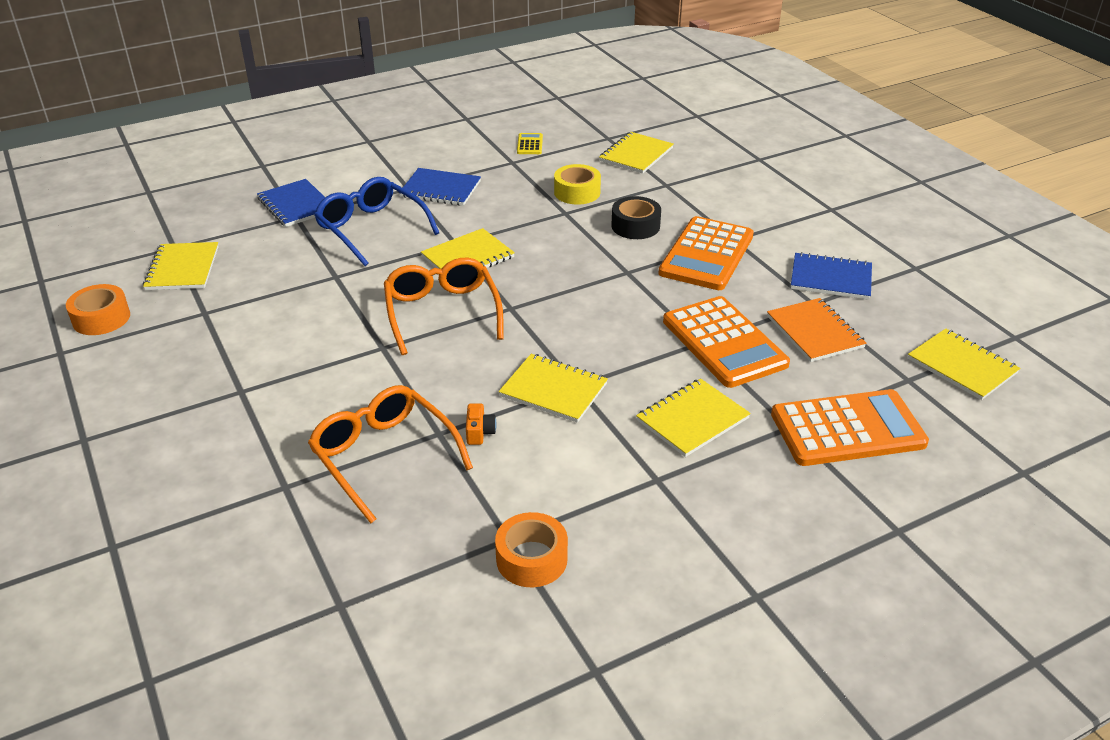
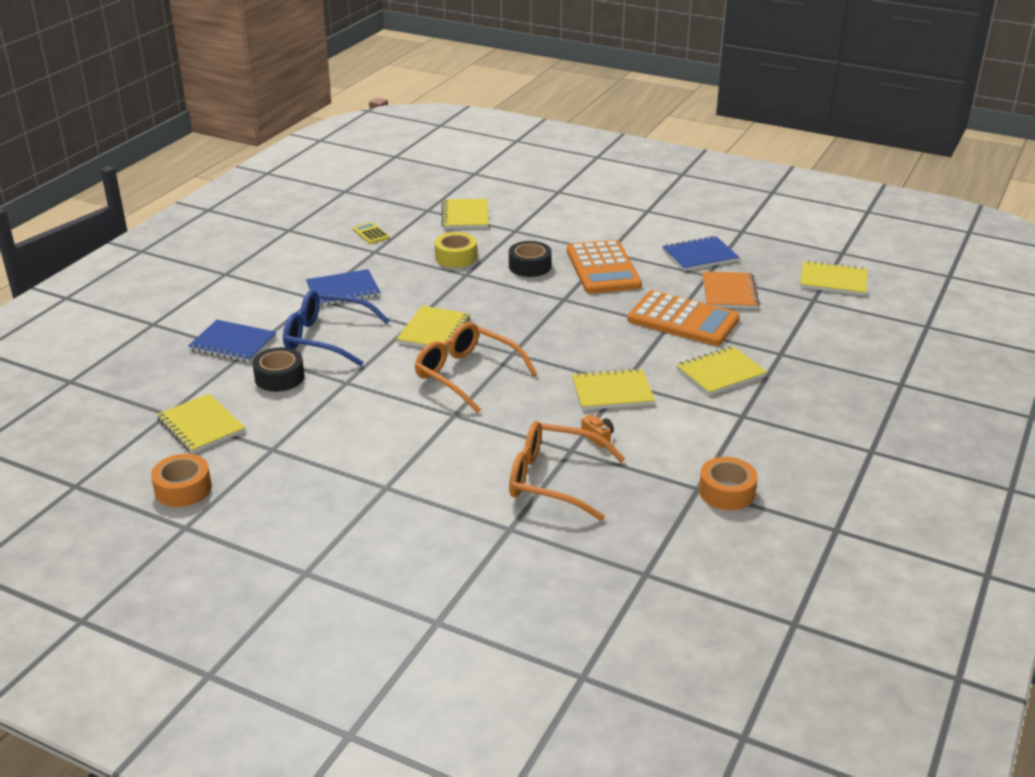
camera: 35 degrees left, 5 degrees down
(291, 250) = (279, 377): none -> black tape
(692, 419) = (720, 373): yellow notebook -> yellow notebook turned 45 degrees clockwise
(814, 332) = (729, 292): orange notebook -> orange notebook turned 60 degrees clockwise
(847, 429) = (813, 341): orange calculator -> none

